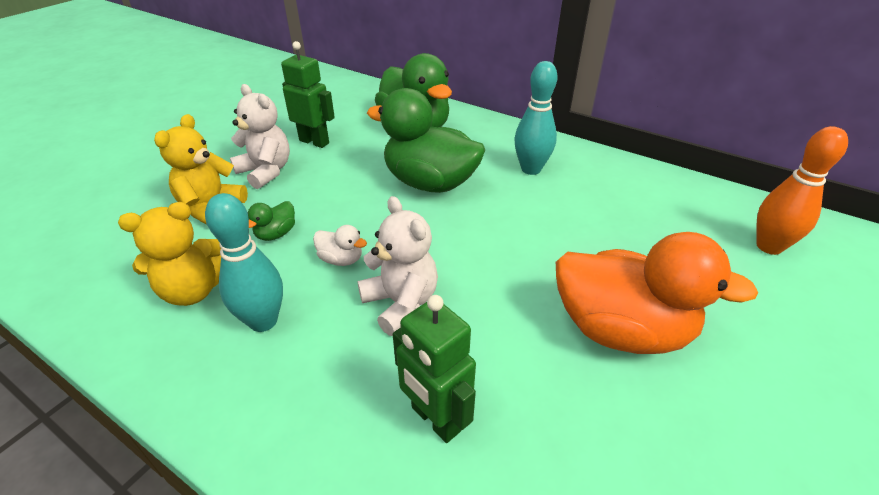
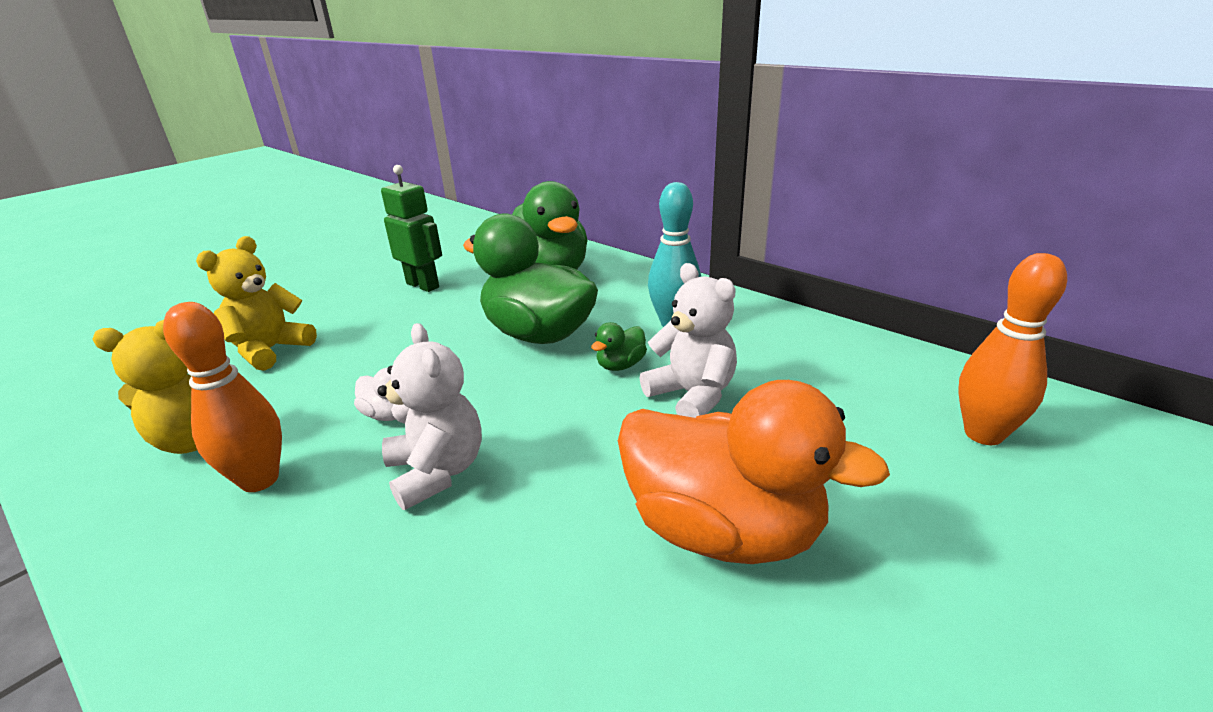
camera: 10 degrees right, 10 degrees down
(263, 321) = (259, 480): turquoise bowling pin -> orange bowling pin
(266, 172) = (352, 314): white teddy bear -> white teddy bear (692, 395)
(276, 234) = (328, 381): green duck -> green duck (620, 365)
(435, 419) = (411, 626): green robot -> none

